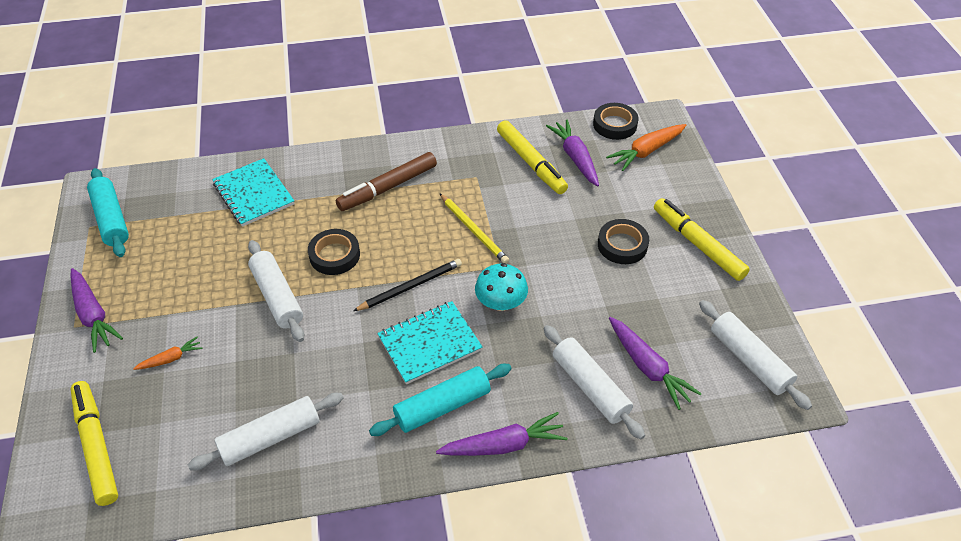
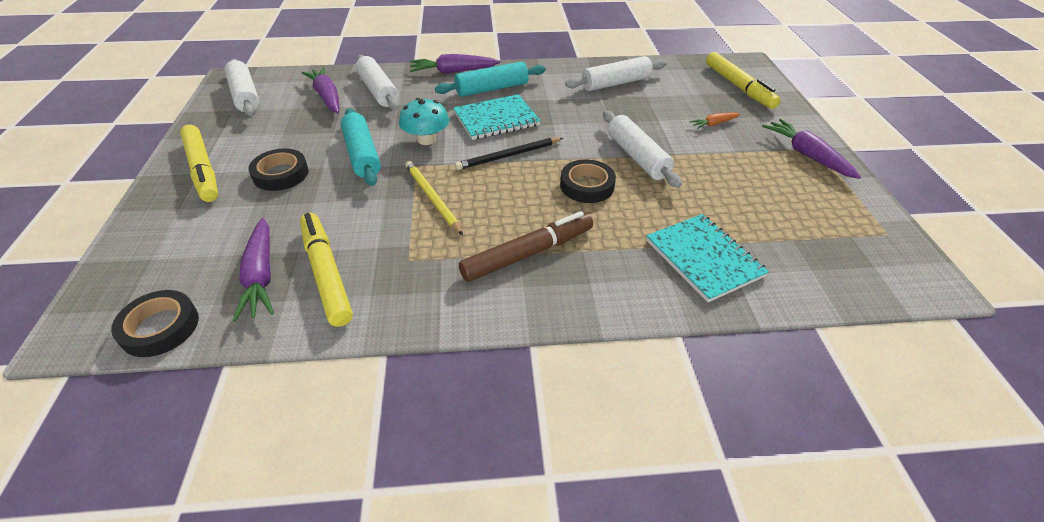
camera: 175 degrees left, 5 degrees down
(111, 219) = (868, 240): turquoise rolling pin -> turquoise rolling pin (362, 154)
(646, 151) = (155, 278): orange carrot -> none

